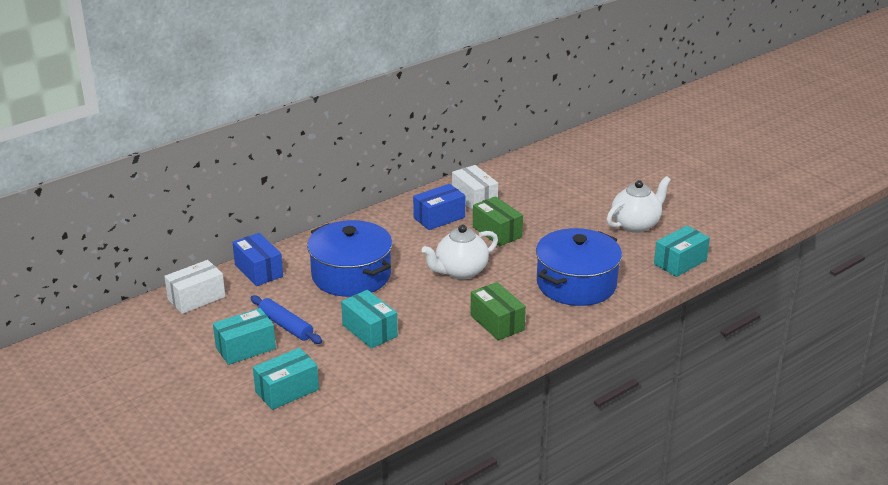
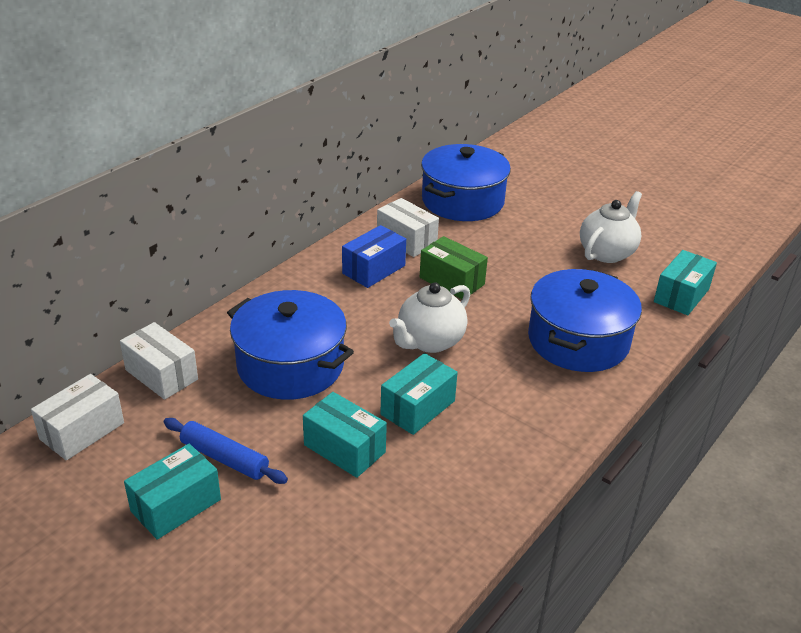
camera: 15 degrees left, 5 degrees up
(258, 270) = (161, 374): blue box -> white box
(287, 391) = (258, 572): turquoise box -> turquoise box (418, 407)
(497, 323) = (507, 411): green box -> none
(534, 174) = (462, 201): none -> blue pot

